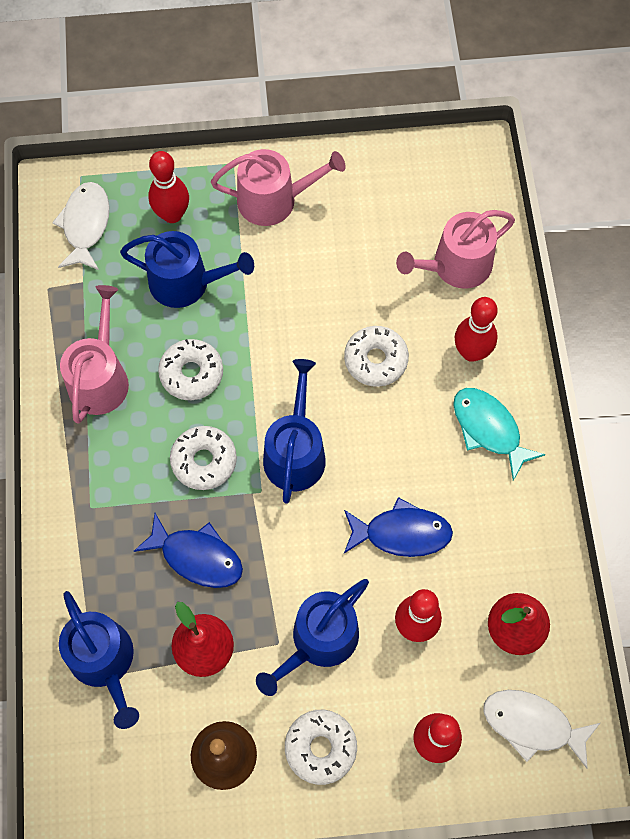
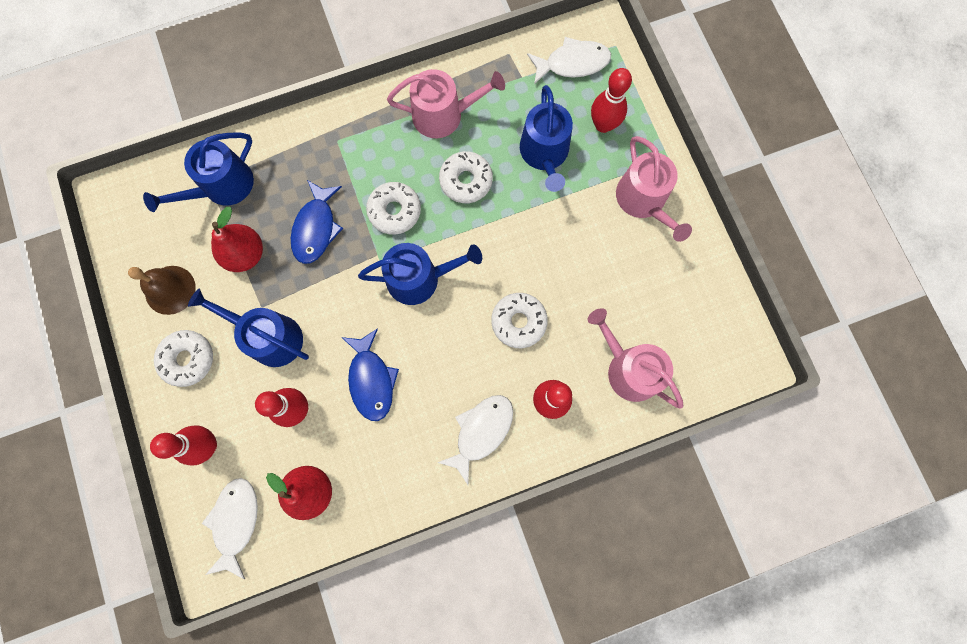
camera: 75 degrees right, 10 degrees up
(489, 429) = (481, 432): turquoise fish -> white fish

